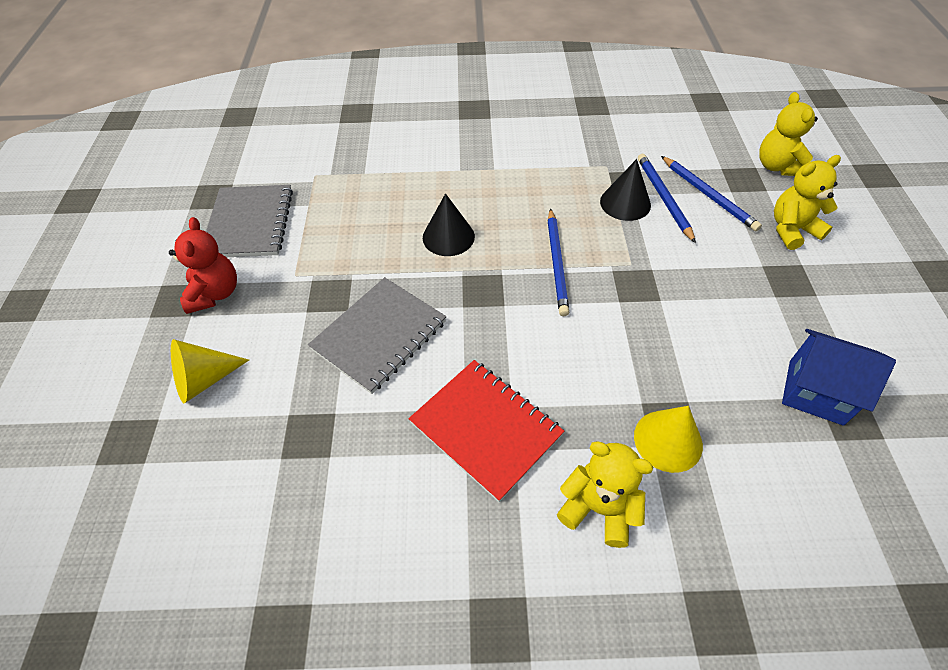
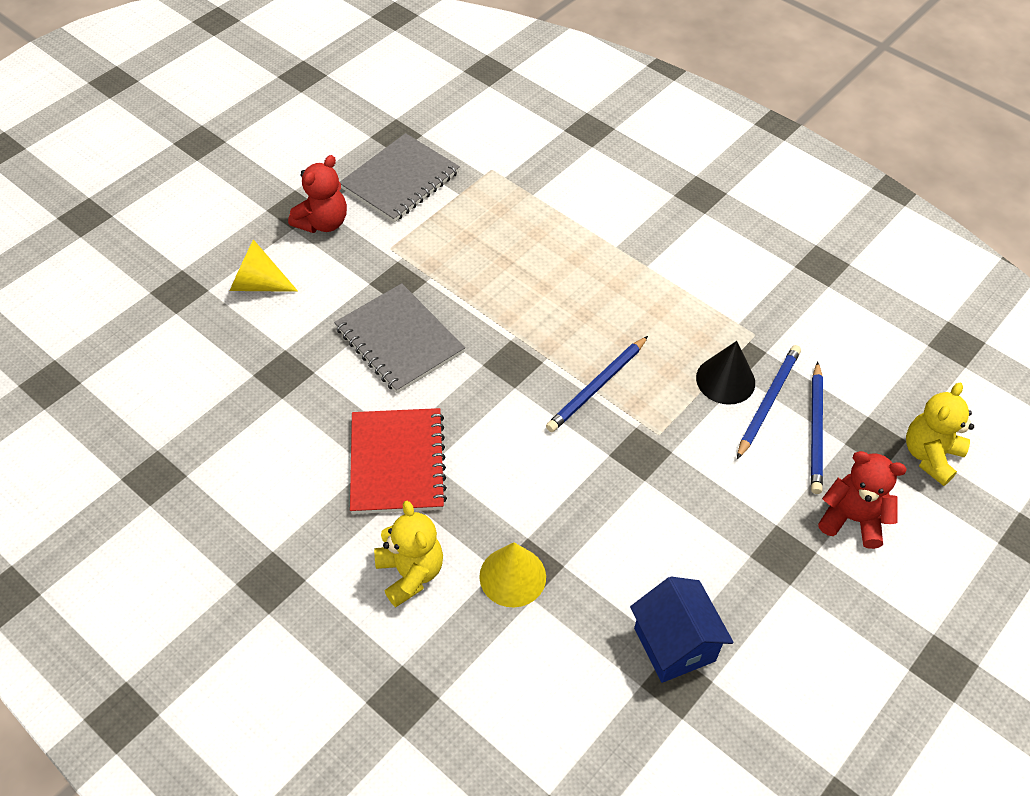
camera: 40 degrees right, 0 degrees up
(379, 335) = (399, 340): grey notebook -> grey notebook turned 60 degrees clockwise
(448, 237) = (536, 300): black cone -> none
(792, 230) = (852, 519): yellow teddy bear -> red teddy bear

